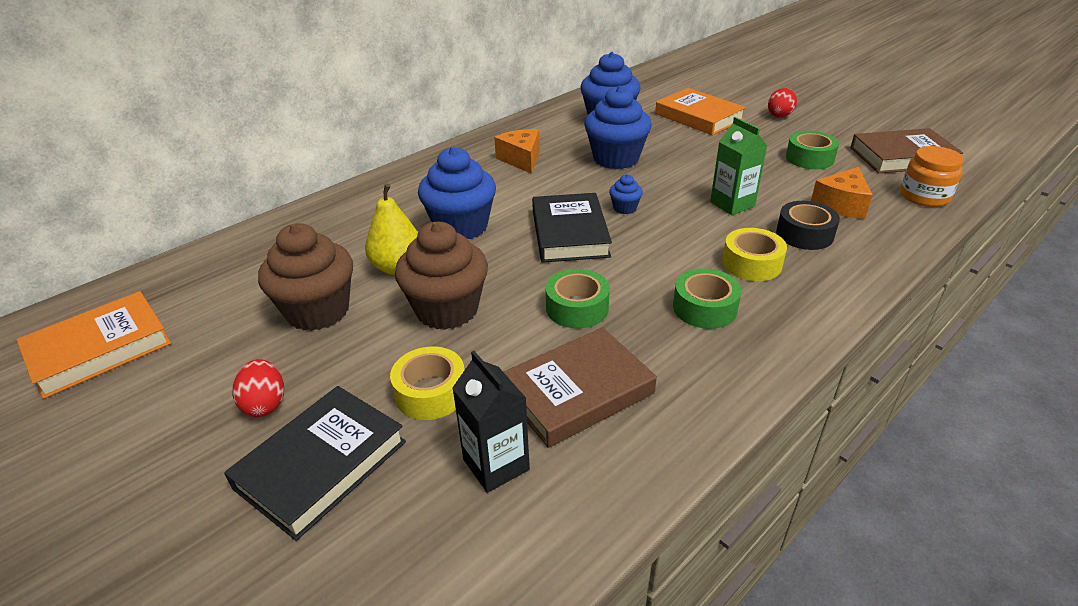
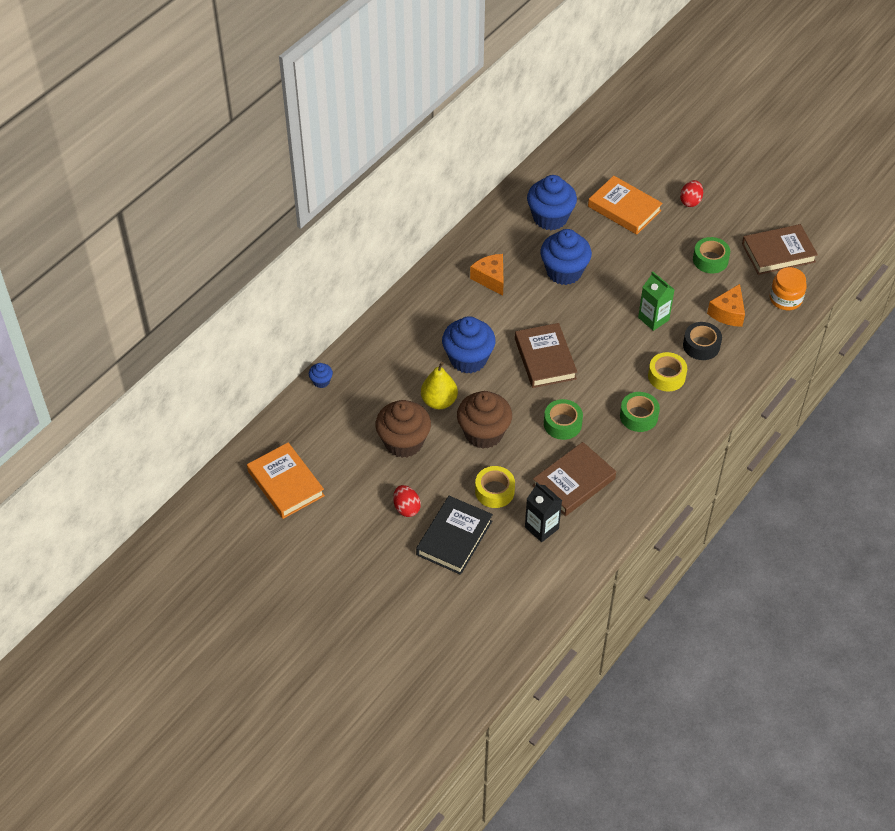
camera: 10 degrees left, 15 degrees up
(99, 349) = (285, 483): orange book -> orange book turned 75 degrees counterclockwise
(569, 233) = (545, 359): black book -> brown book
(625, 208) = (579, 329): blue cupcake -> blue cupcake (321, 381)

